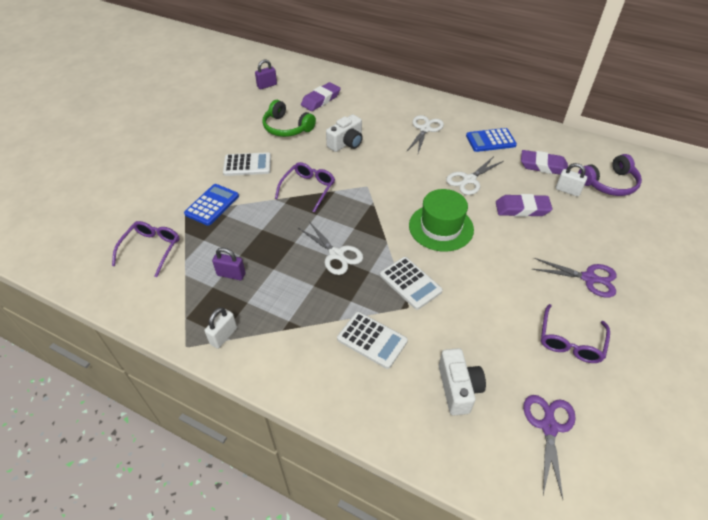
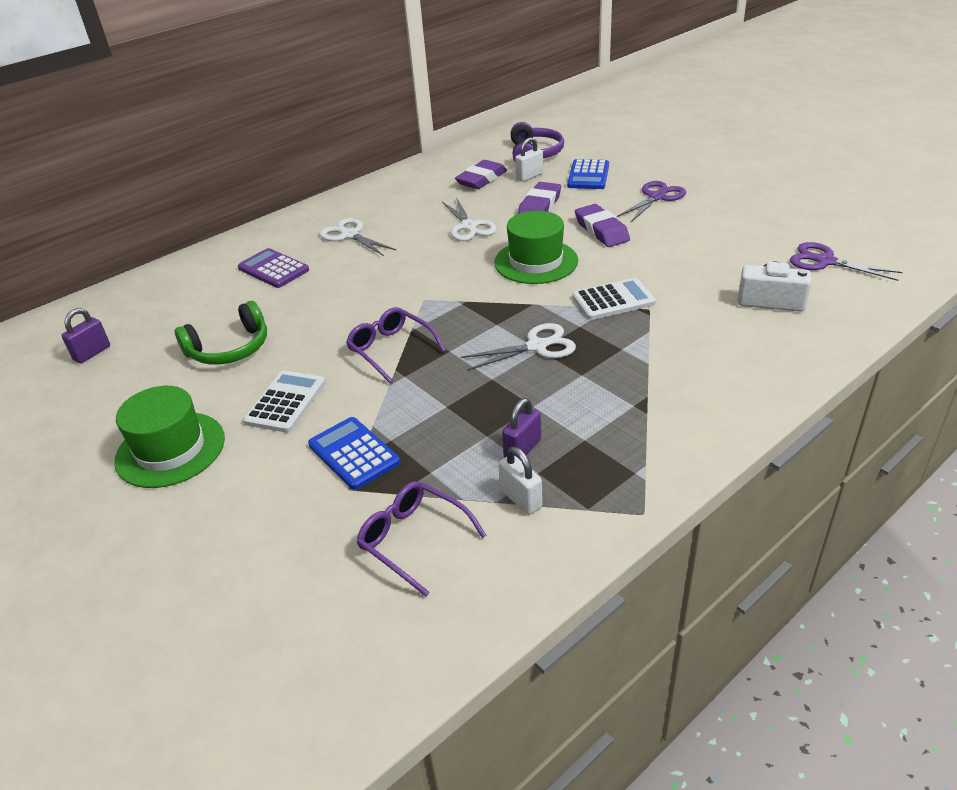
camera: 65 degrees left, 10 degrees down
(201, 141) = (170, 449): none -> green hat
(223, 336) = (638, 470): white padlock -> white padlock (520, 499)
(267, 85) = (92, 353): purple padlock -> purple padlock turned 45 degrees clockwise
(321, 100) = (194, 305): purple eraser -> purple eraser (601, 230)
(346, 143) = (320, 300): white camera -> none
(370, 113) = (273, 269): none -> purple calculator
(372, 340) = (689, 344): white calculator -> none
(490, 140) = (412, 198): blue calculator -> blue calculator (588, 175)
(570, 341) = (731, 226): purple glasses -> none

